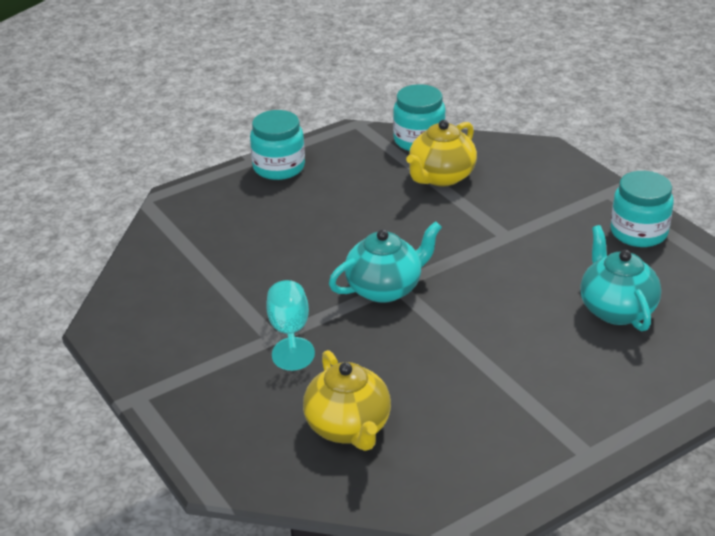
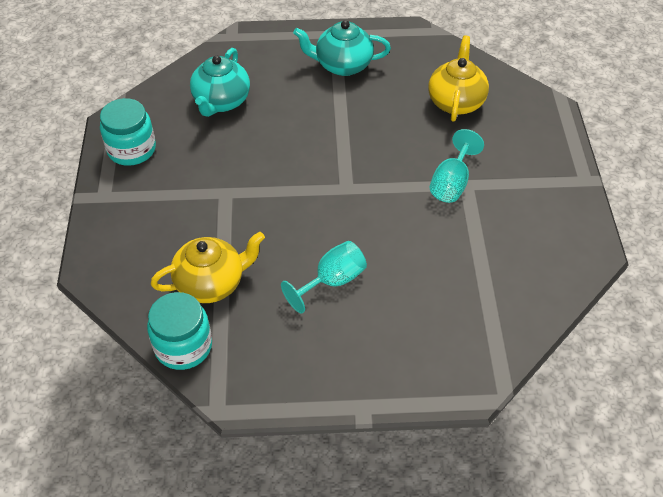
camera: 150 degrees left, 15 degrees up
(279, 167) = (345, 379): turquoise jar -> none
(342, 214) = (332, 281): none -> turquoise goblet
(385, 288) = (357, 188): turquoise teapot -> turquoise teapot (342, 65)

